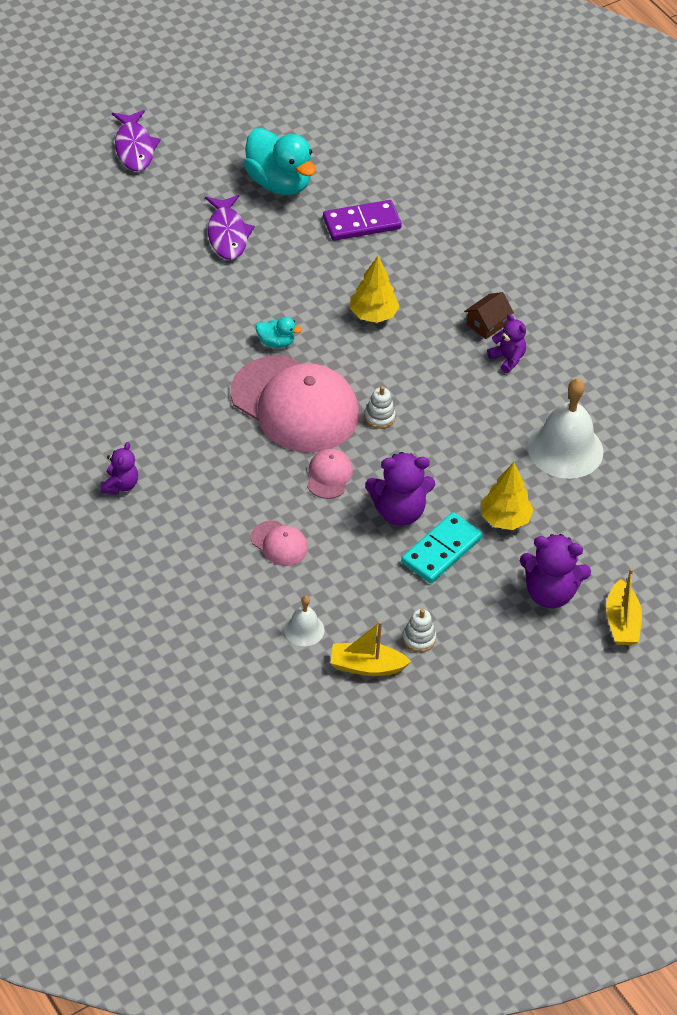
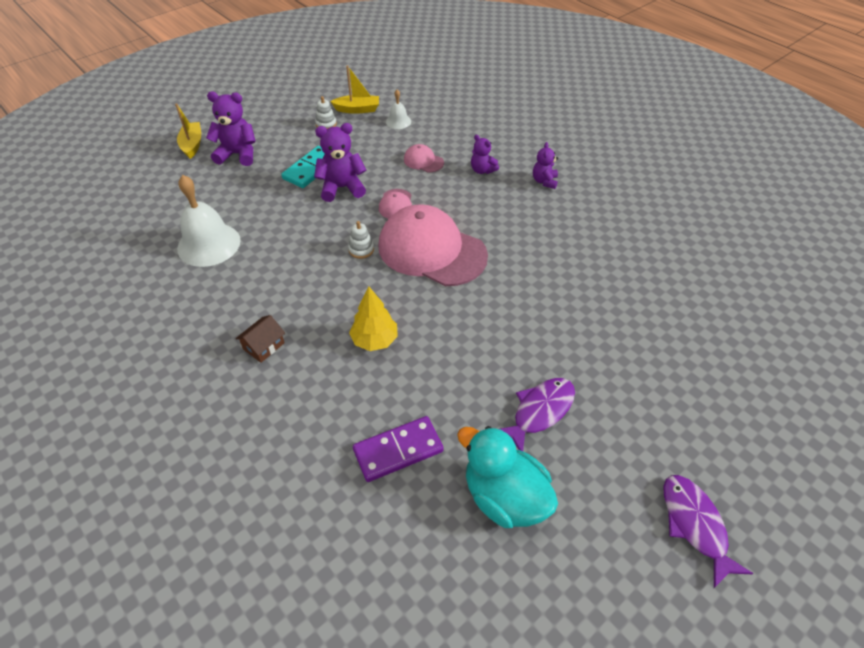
camera: 175 degrees right, 0 degrees up
(227, 234) = (540, 411): purple fish -> purple fish turned 60 degrees clockwise
(276, 342) = (460, 300): turquoise duck -> none
(505, 519) = (264, 192): yellow tree -> none
(507, 359) = (248, 313): purple teddy bear -> purple teddy bear (482, 170)

